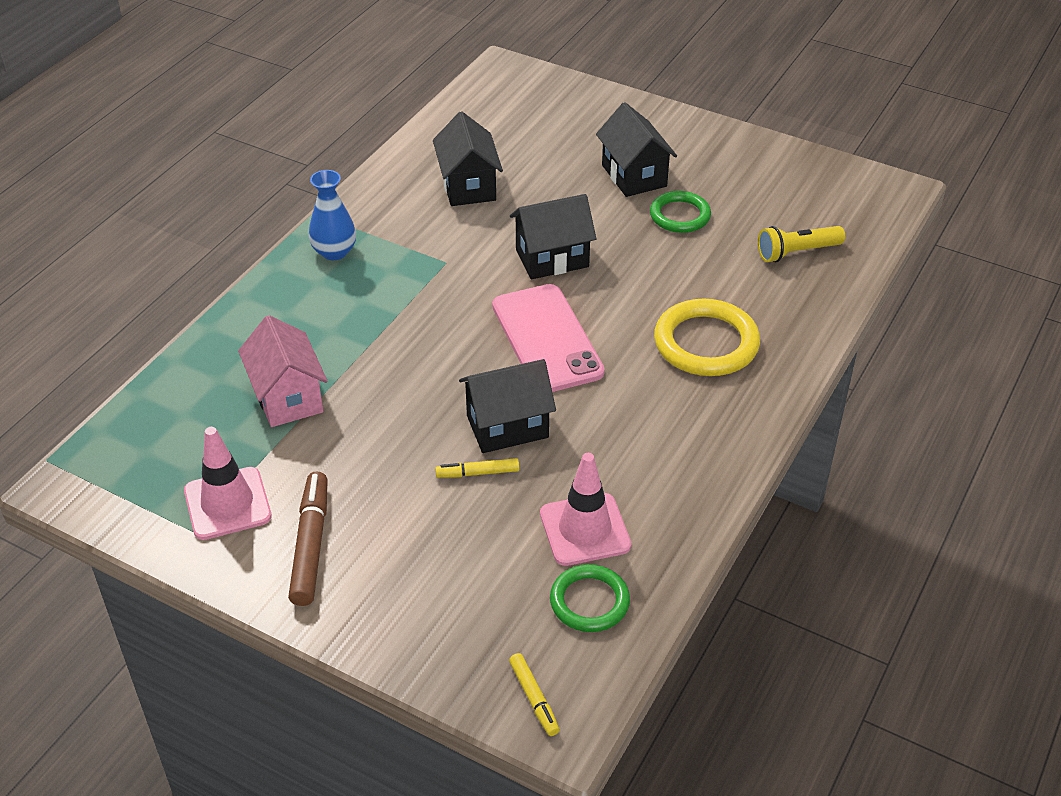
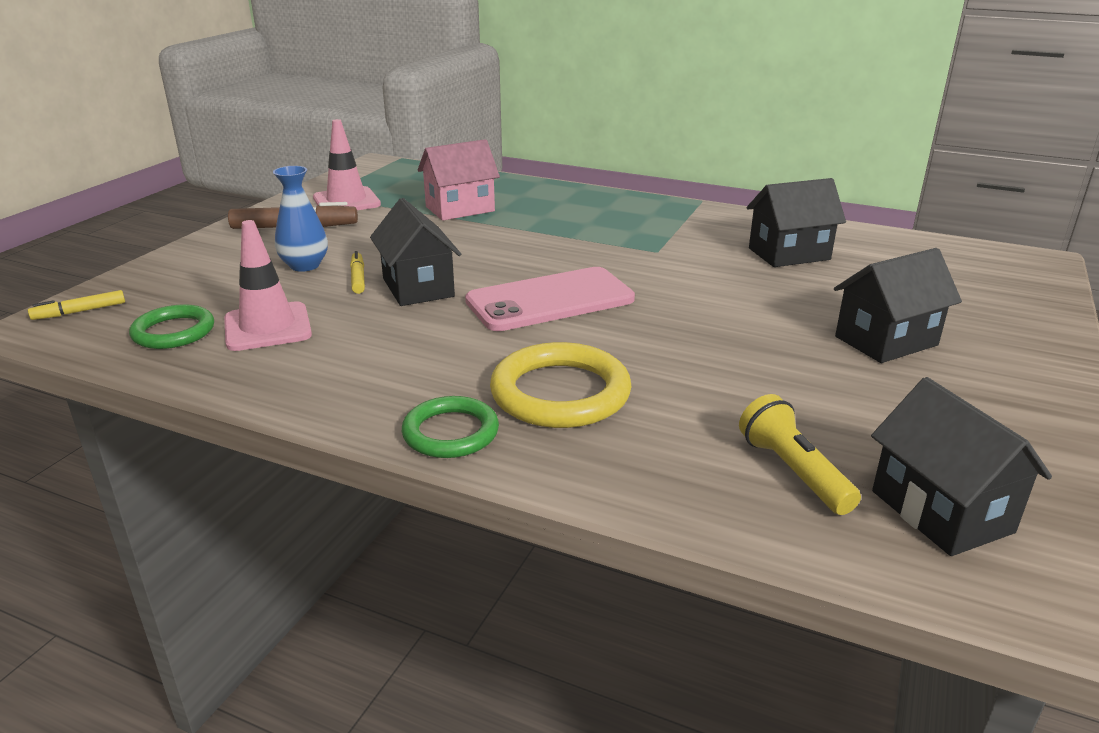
camera: 85 degrees right, 15 degrees down
(334, 252) = (651, 210): blue vase -> blue vase (305, 265)
(552, 258) = (687, 298): black house -> black house (941, 511)
(680, 215) = (821, 373): green ring -> green ring (450, 432)

